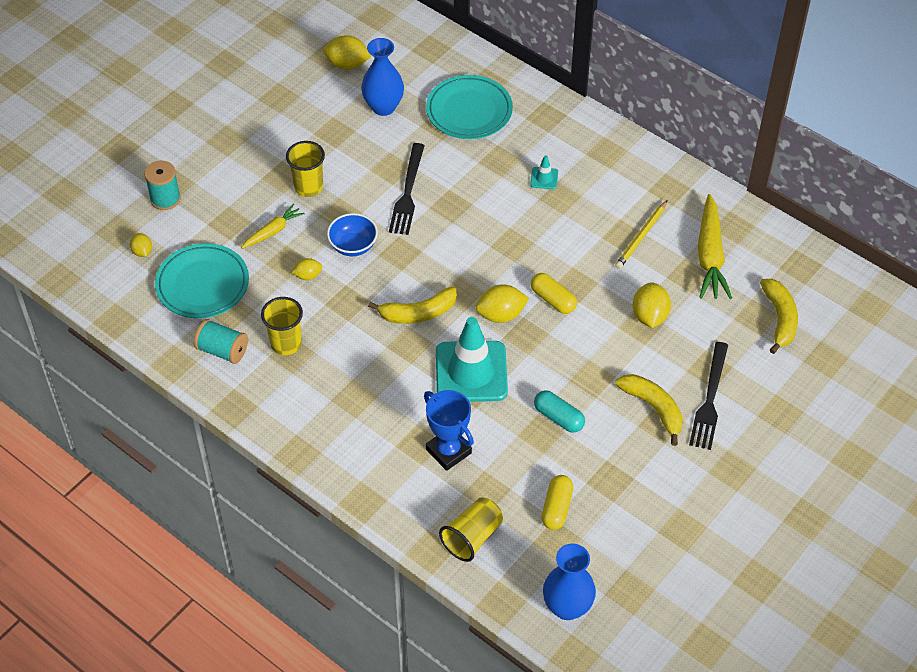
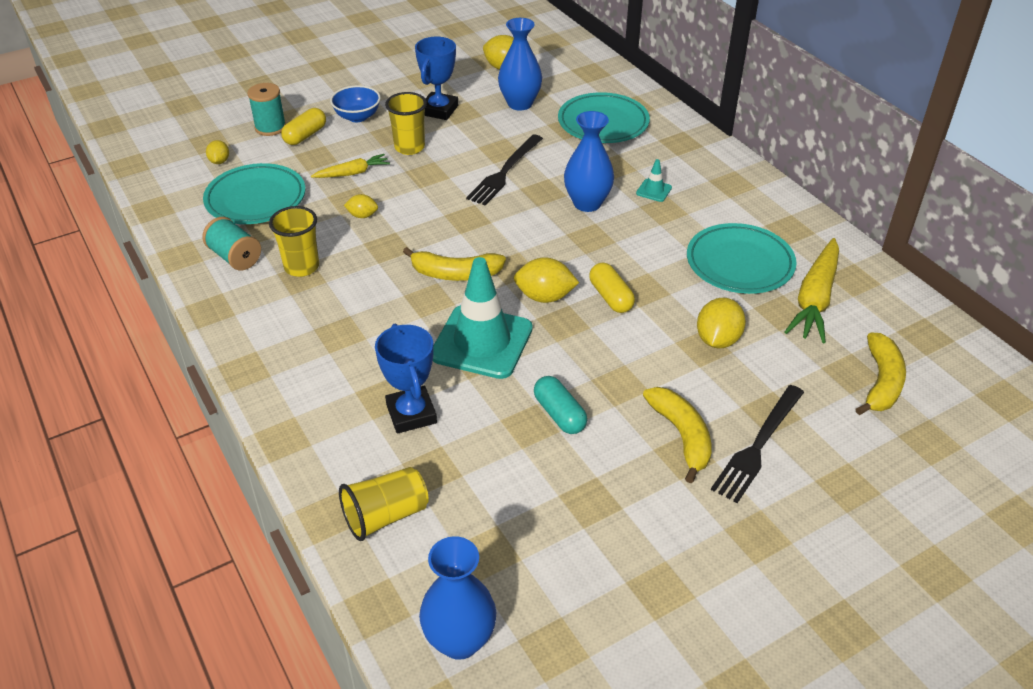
camera: 20 degrees right, 10 degrees down
(312, 135) = (439, 110): none -> blue trophy
(353, 246) = (423, 202): blue bowl -> blue bowl (357, 117)
(494, 208) = (587, 203): none -> blue vase
(556, 508) = (507, 513): yellow capsule -> yellow capsule (305, 135)
(641, 237) = (739, 263): yellow pencil -> turquoise plate

